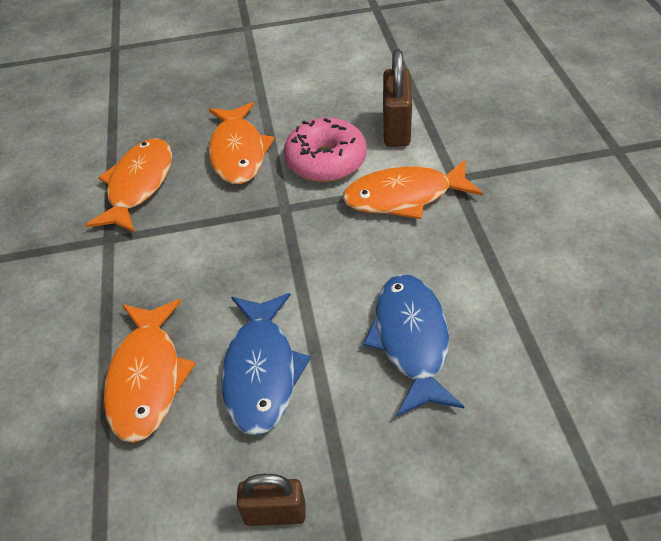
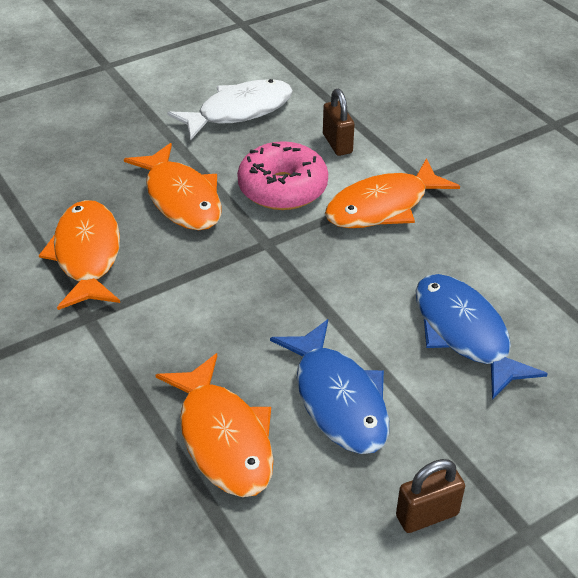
camera: 25 degrees left, 5 degrees down
(329, 85) = (239, 111): none -> white fish
(396, 129) = (337, 144): brown padlock -> brown padlock, size x0.66

